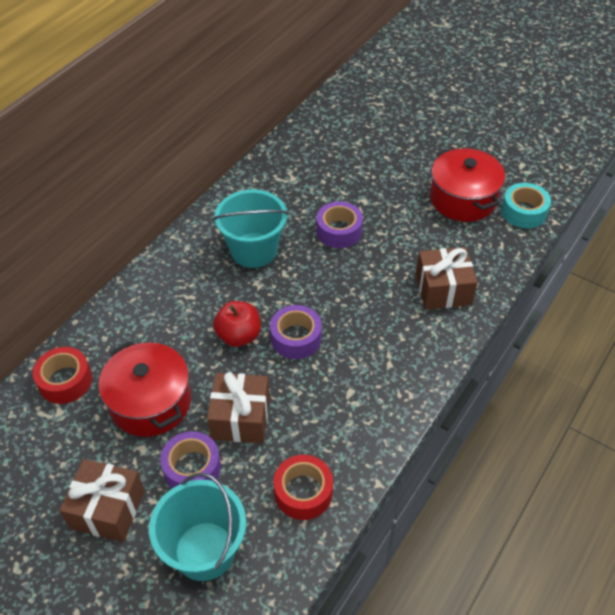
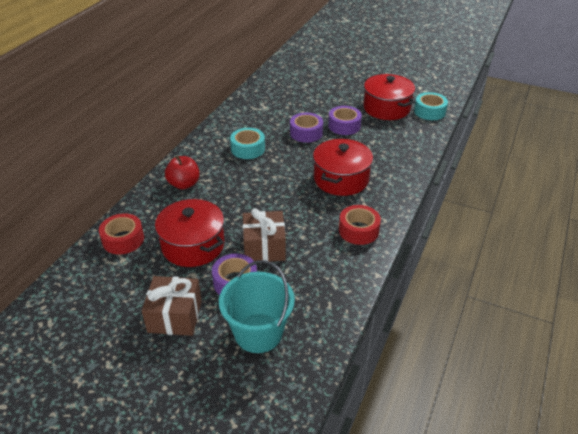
camera: 10 degrees left, 10 degrees down
(239, 336) = (250, 199): red apple -> red apple (184, 184)
(254, 250) = (248, 149): turquoise bucket -> turquoise tape
(296, 338) = (292, 196): purple tape -> purple tape (344, 126)
(303, 492) = (323, 287): red tape -> red tape (358, 230)
(368, 318) = (341, 179): none -> red pot
(443, 289) = (388, 158): brown gift -> none

